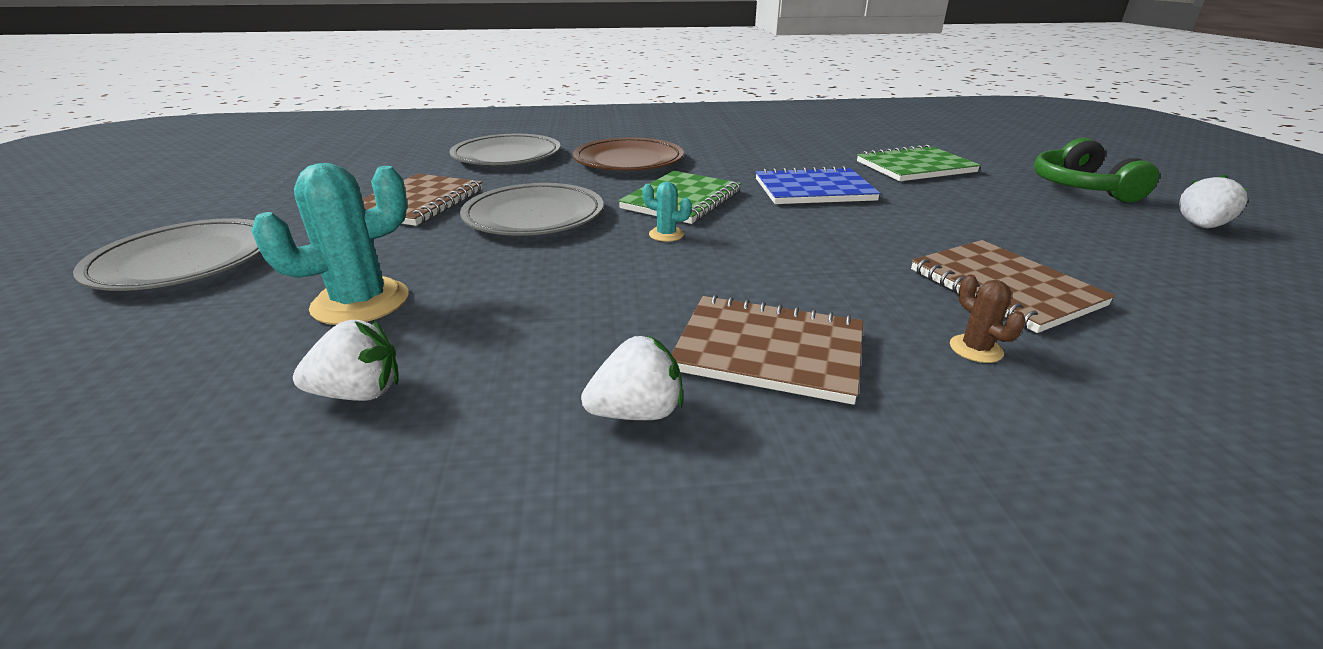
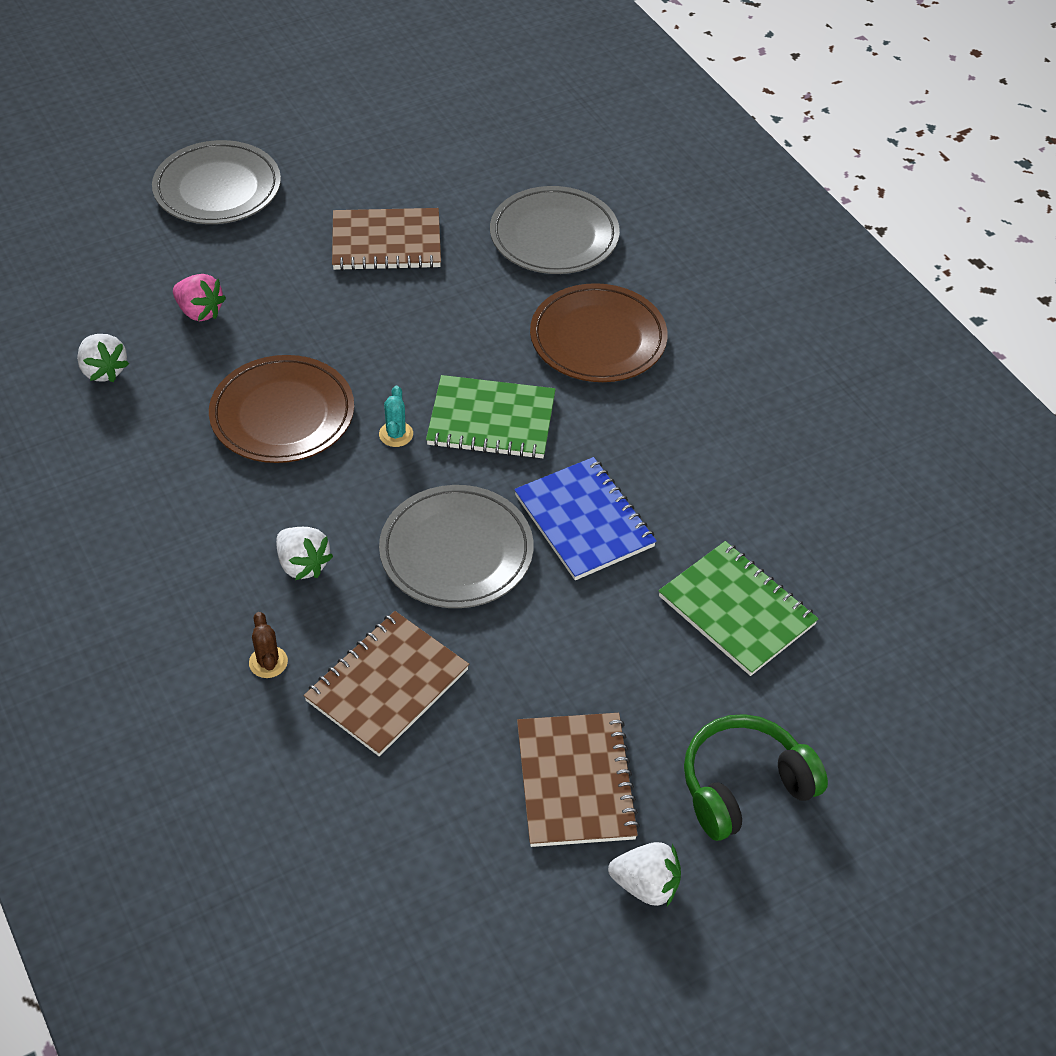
camera: 65 degrees right, 20 degrees up
(361, 302) = (200, 311): turquoise cactus -> pink strawberry
(534, 216) = (394, 331): grey plate -> grey plate (456, 551)
(586, 280) = (282, 414): none -> brown plate
(637, 412) = (128, 497): white strawberry -> white strawberry (303, 564)
(769, 351) = (220, 545): brown notebook -> brown notebook (576, 781)
(976, 349) = (268, 662): brown cactus -> brown cactus turned 60 degrees counterclockwise

